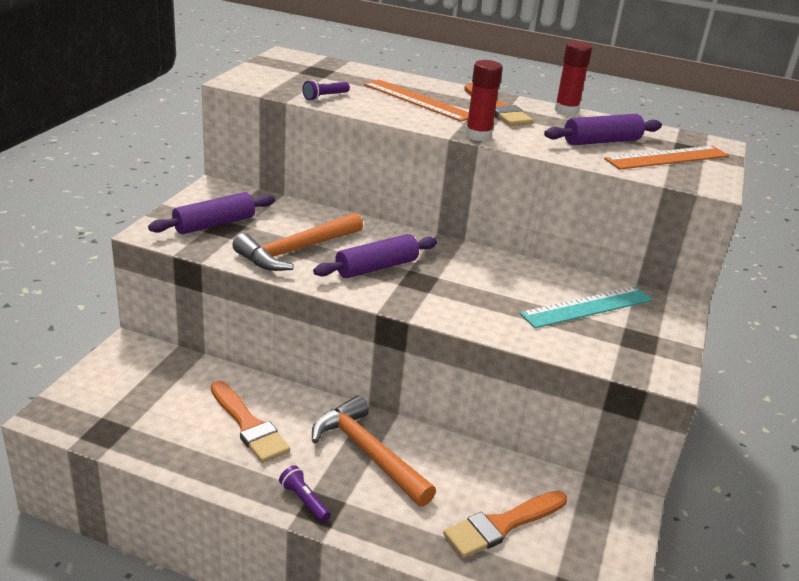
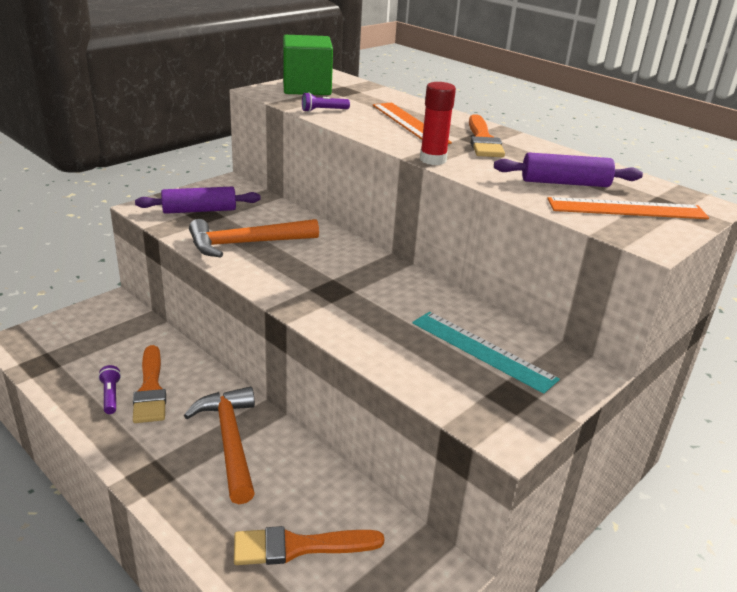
camera: 25 degrees right, 0 degrees up
(279, 73) = (306, 88): none -> green cube
(304, 501) = (141, 466): purple flashlight -> purple flashlight (111, 396)
(376, 267) = (303, 271): purple rolling pin -> none
(566, 111) = (558, 151): red glue stick -> none
(587, 307) = (482, 350): turquoise ruler -> turquoise ruler turned 45 degrees clockwise

